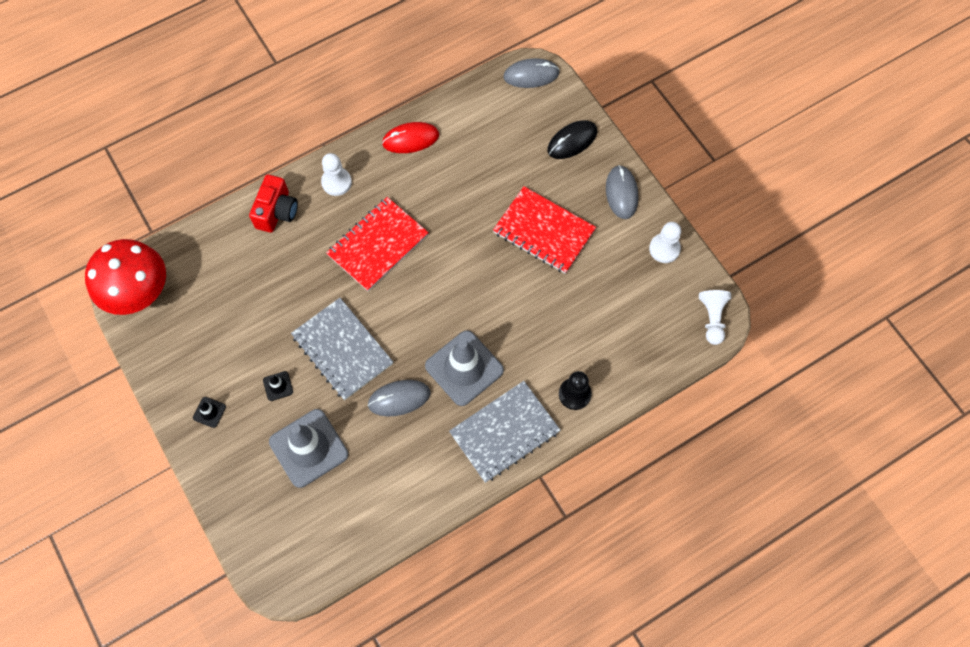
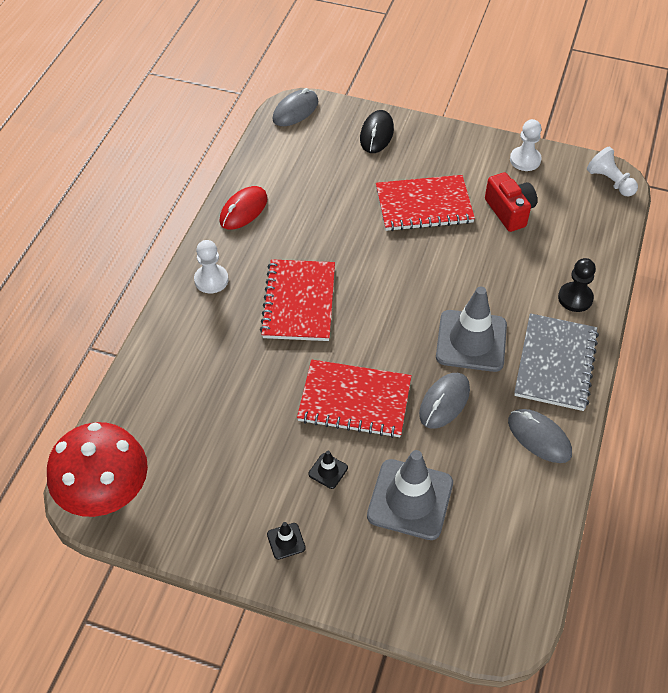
camera: 40 degrees left, 15 degrees down
(277, 211) = (179, 336): red camera -> red camera (509, 211)
(342, 349) = (354, 400): grey notebook -> red notebook
(621, 193) = (452, 144): grey mouse -> grey mouse (539, 437)

